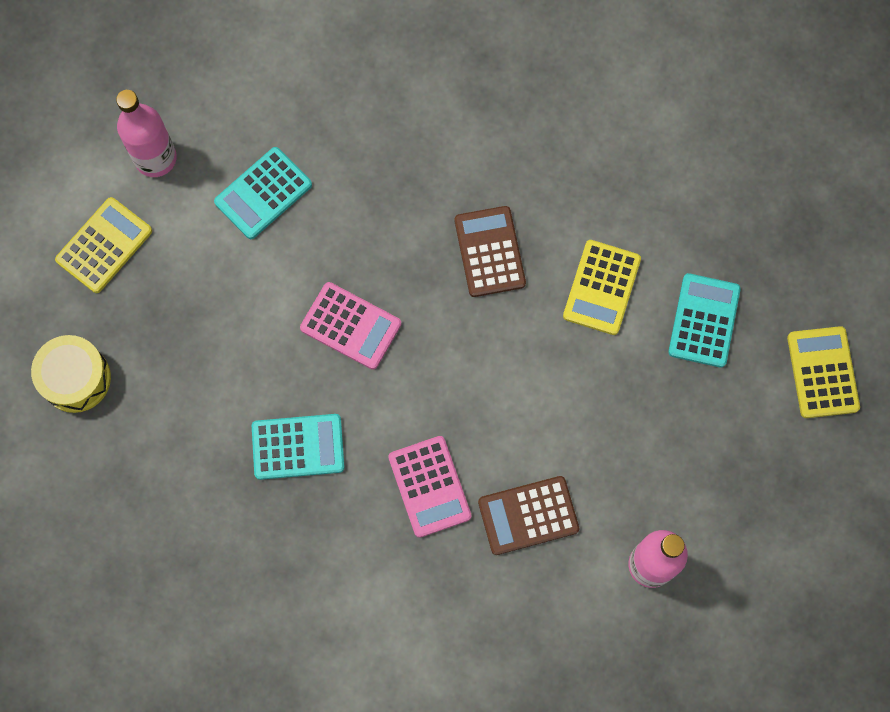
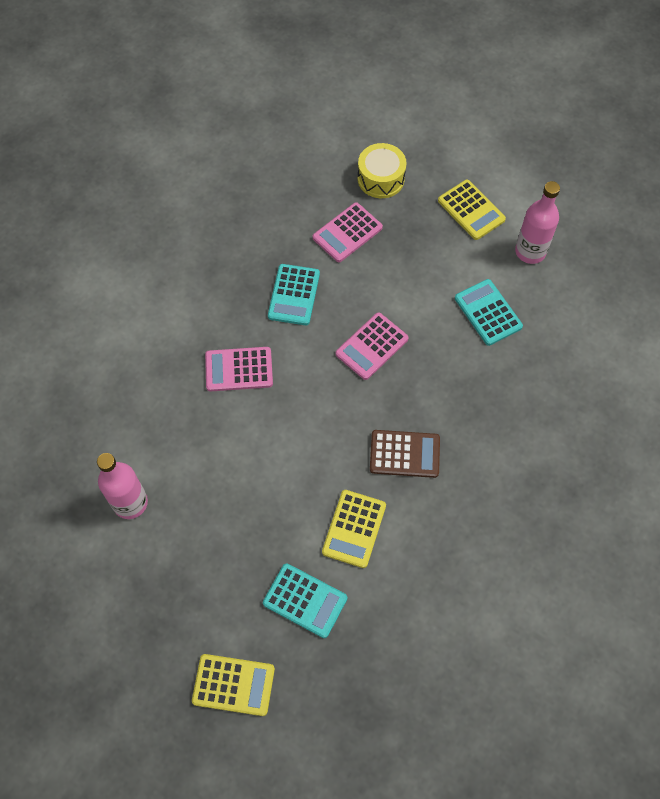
camera: 105 degrees right, 10 degrees down
(179, 401) = (347, 233): none -> pink calculator
(528, 515) = (196, 428): brown calculator -> none
(601, 287) = (354, 529): yellow calculator -> yellow calculator turned 105 degrees counterclockwise

